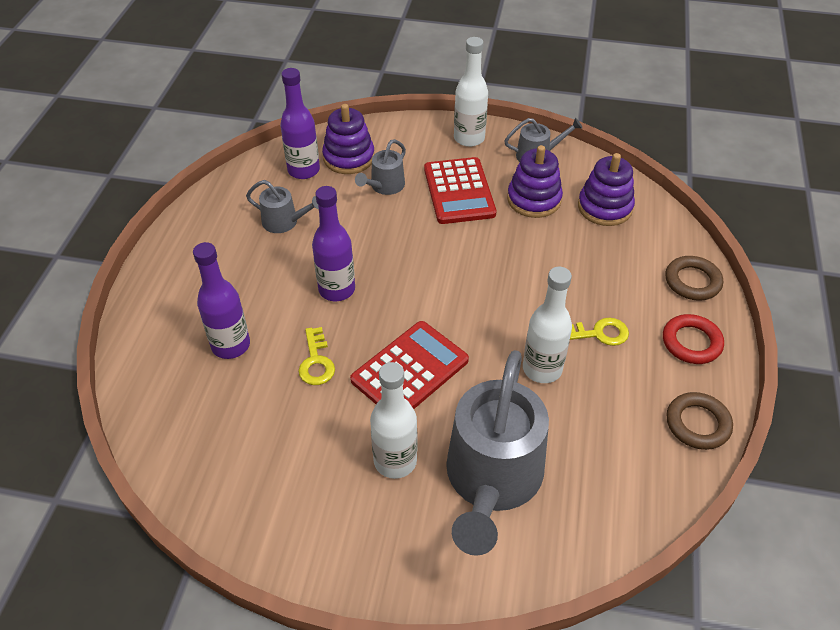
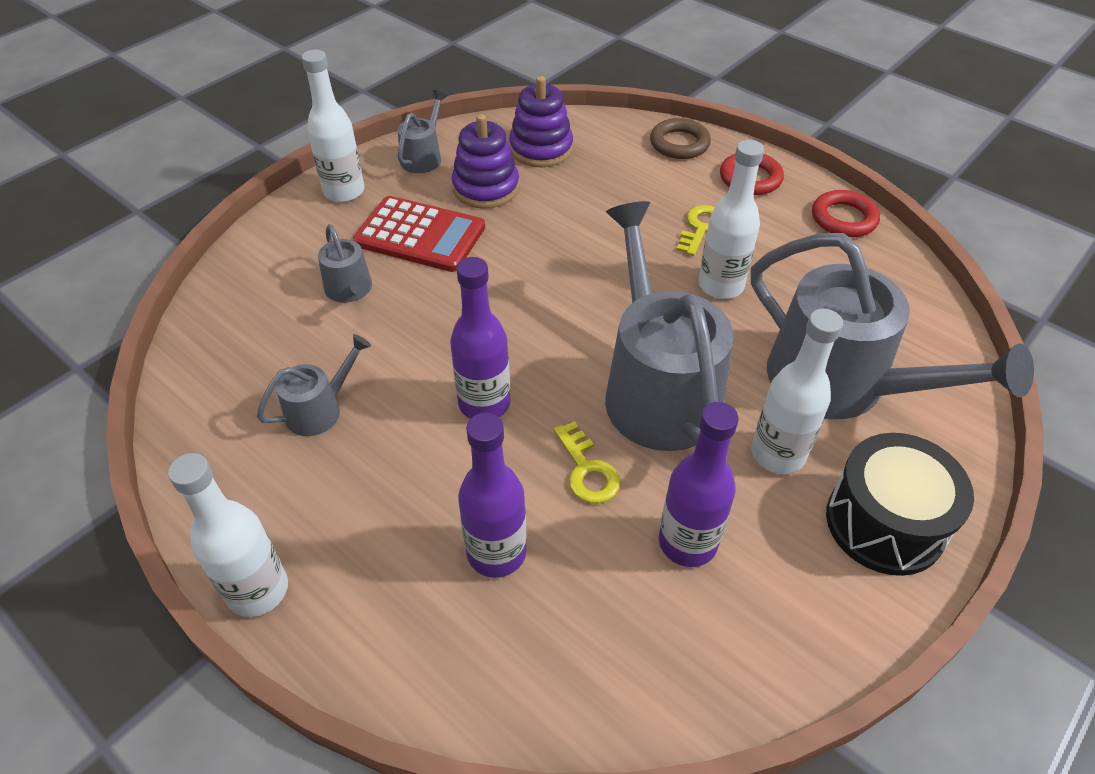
camera: 60 degrees left, 0 degrees up
(156, 261) = (258, 590): none -> white bottle
(303, 170) = (242, 353): purple bottle -> purple bottle (687, 543)
(316, 361) = (587, 470): yellow key -> yellow key turned 45 degrees clockwise
(349, 158) = (266, 301): purple stacking toy -> none
(372, 547) = (884, 523): none -> black drum
(410, 370) = (657, 388): red calculator -> grey watering can
(697, 424) = (843, 218): brown ring -> red ring

